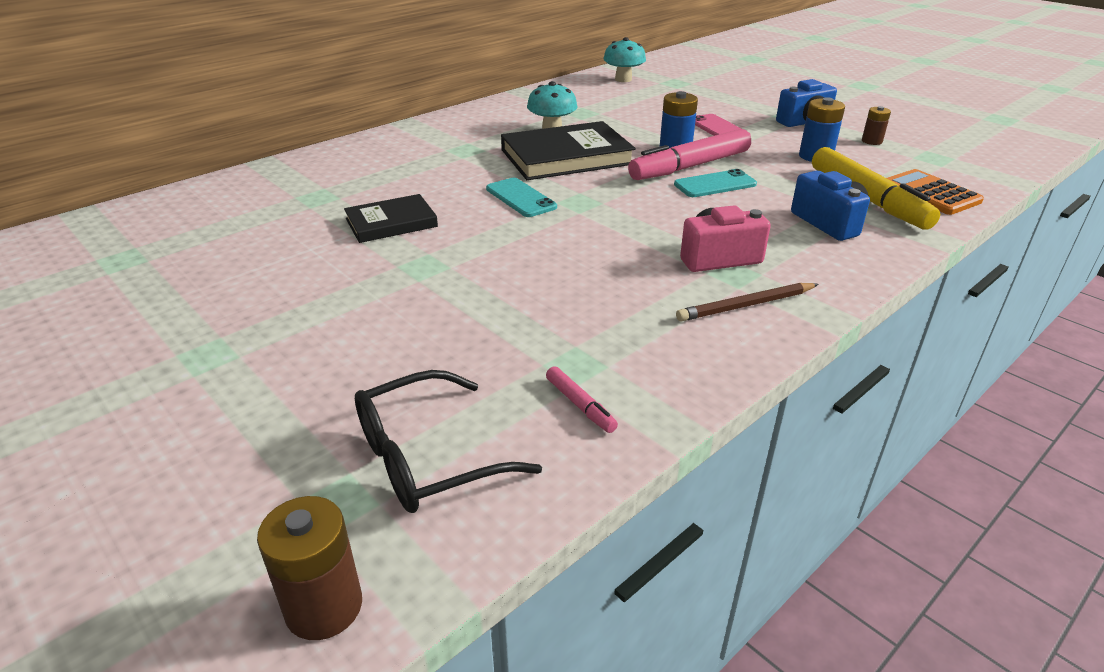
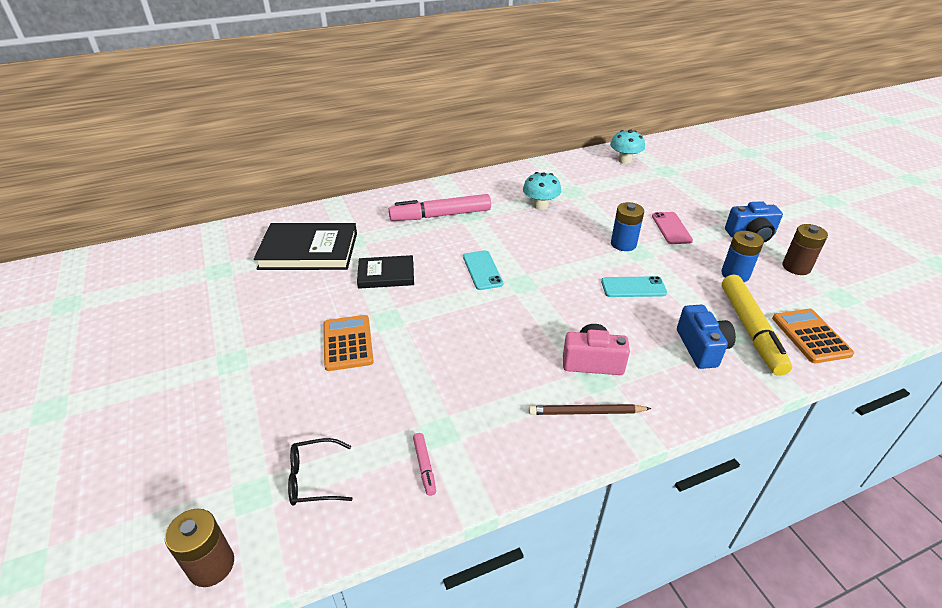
camera: 20 degrees right, 5 degrees up
(381, 301) = (348, 343): none -> orange calculator
(426, 458) = (313, 478): black glasses -> black glasses, size x0.66
(566, 157) = (536, 236): black book -> black book (309, 251)
(690, 166) = (624, 264): pink marker -> pink marker (440, 215)
(872, 141) = (796, 267): brown battery -> brown battery, size x1.59

